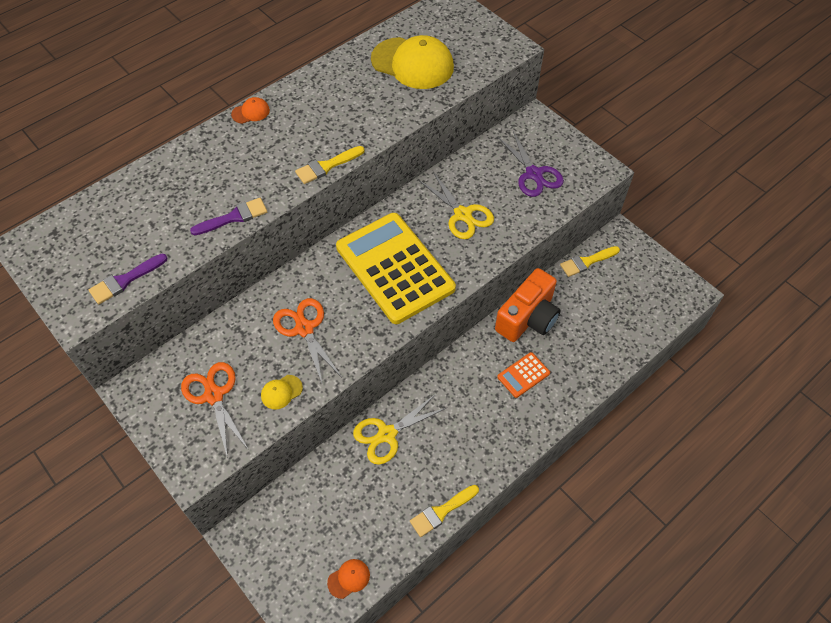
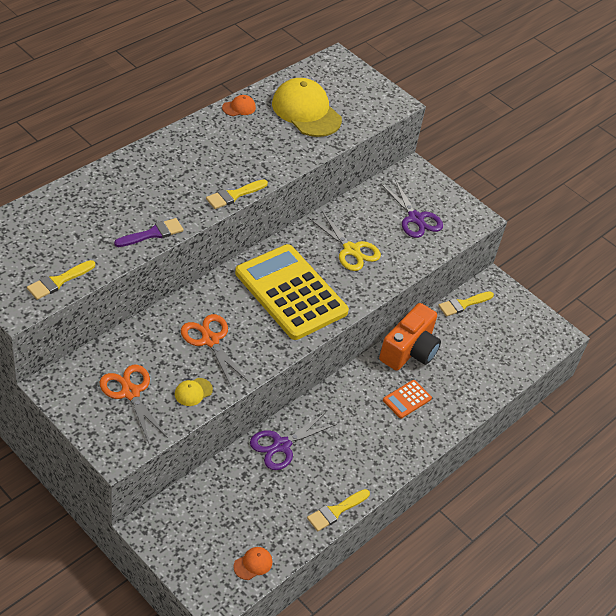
camera: 10 degrees left, 10 degrees down
(125, 280) = (58, 281): purple brush -> yellow brush
(251, 112) = (159, 145): orange cap -> orange cap (239, 107)
(387, 434) = (281, 445): yellow scissors -> purple scissors
(412, 63) = (306, 111): yellow cap -> yellow cap turned 150 degrees counterclockwise

